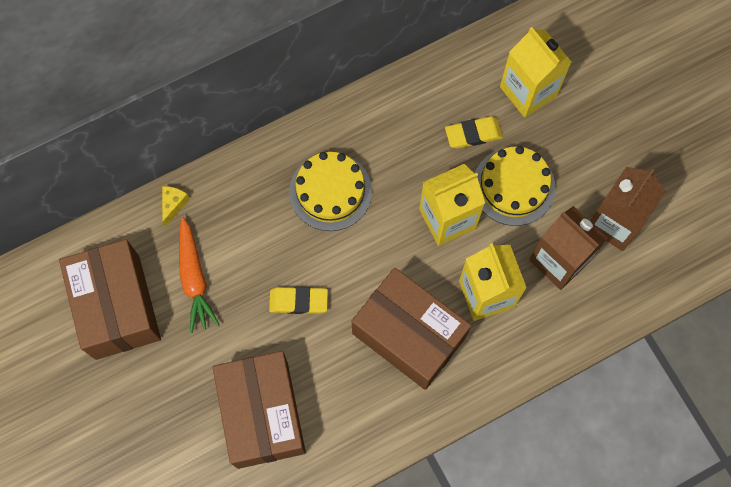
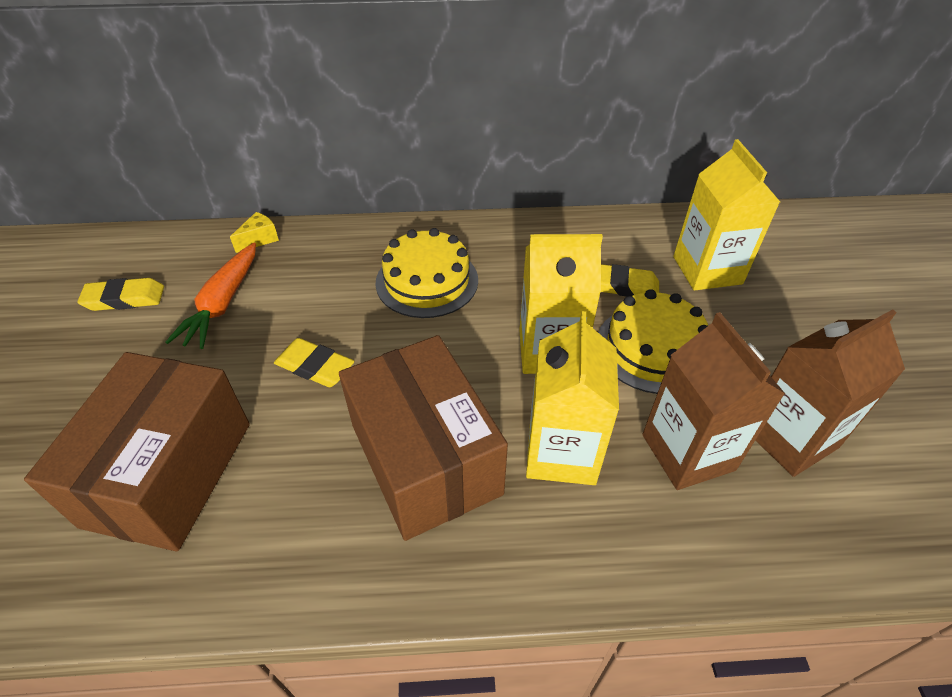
camera: 25 degrees right, 25 degrees down
(117, 307) = (124, 298): brown box -> yellow eraser

